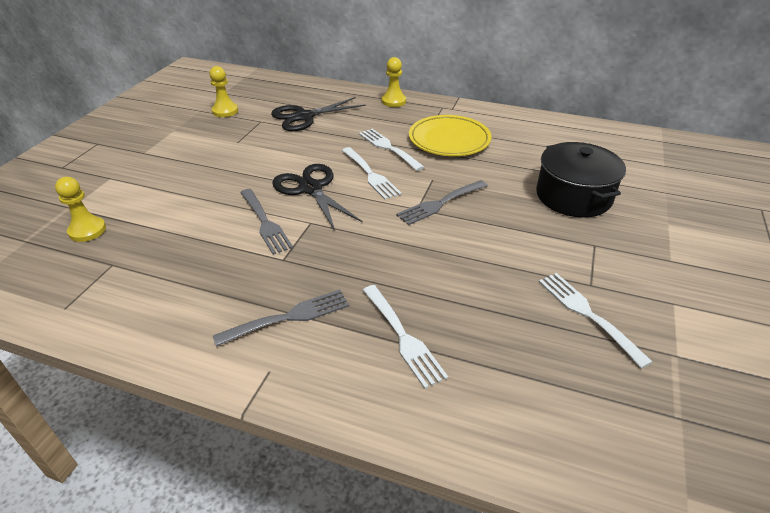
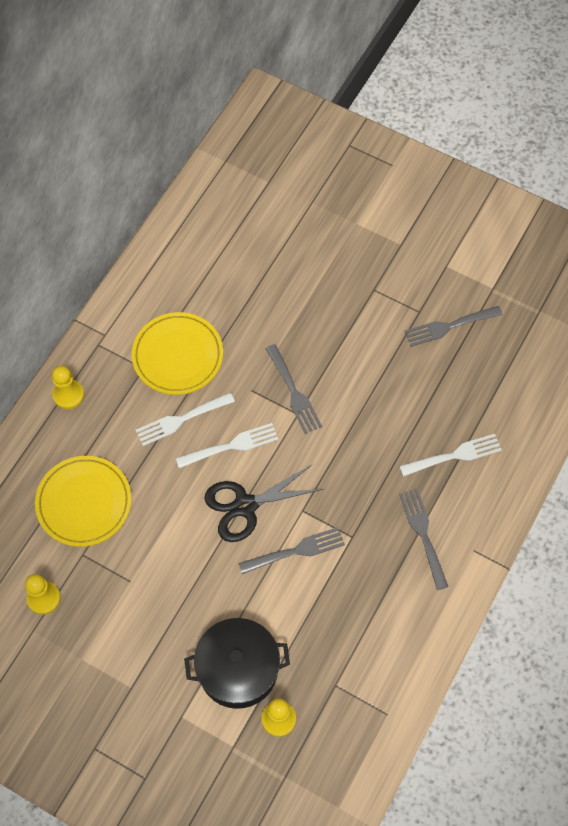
camera: 80 degrees left, 25 degrees up
(304, 117) = (84, 503): black scissors -> yellow plate
(573, 196) = (304, 278): black pot -> black pot (238, 669)
(587, 314) = (449, 326): white fork -> grey fork

